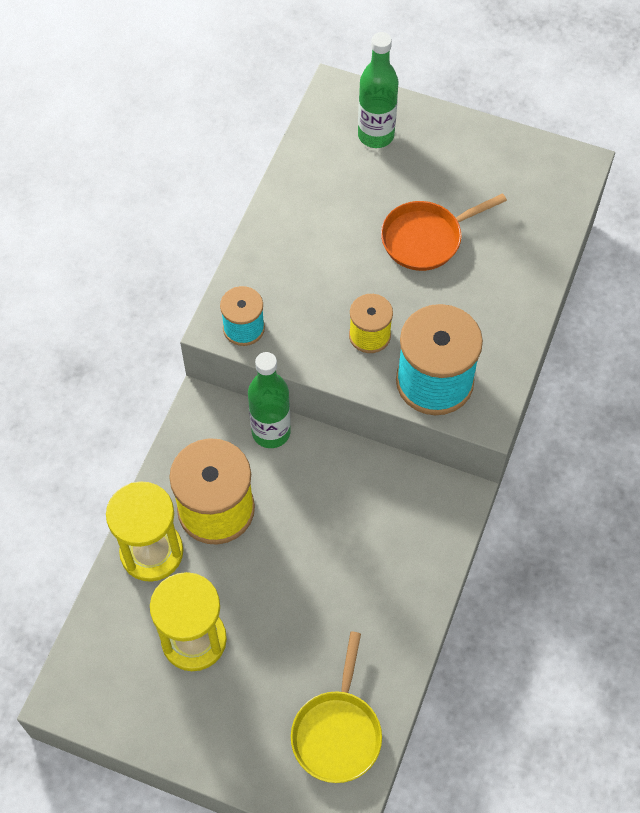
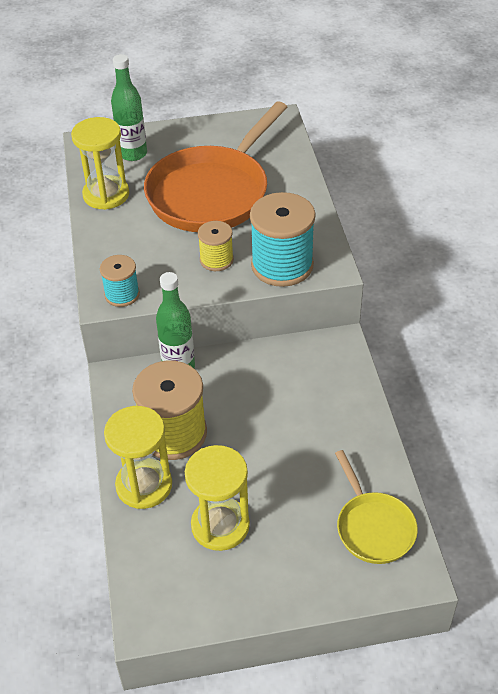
camera: 30 degrees left, 15 degrees down
(310, 181) = (106, 195): none -> yellow hourglass
(426, 238) = (212, 193): orange pan -> orange pan, size x1.94

